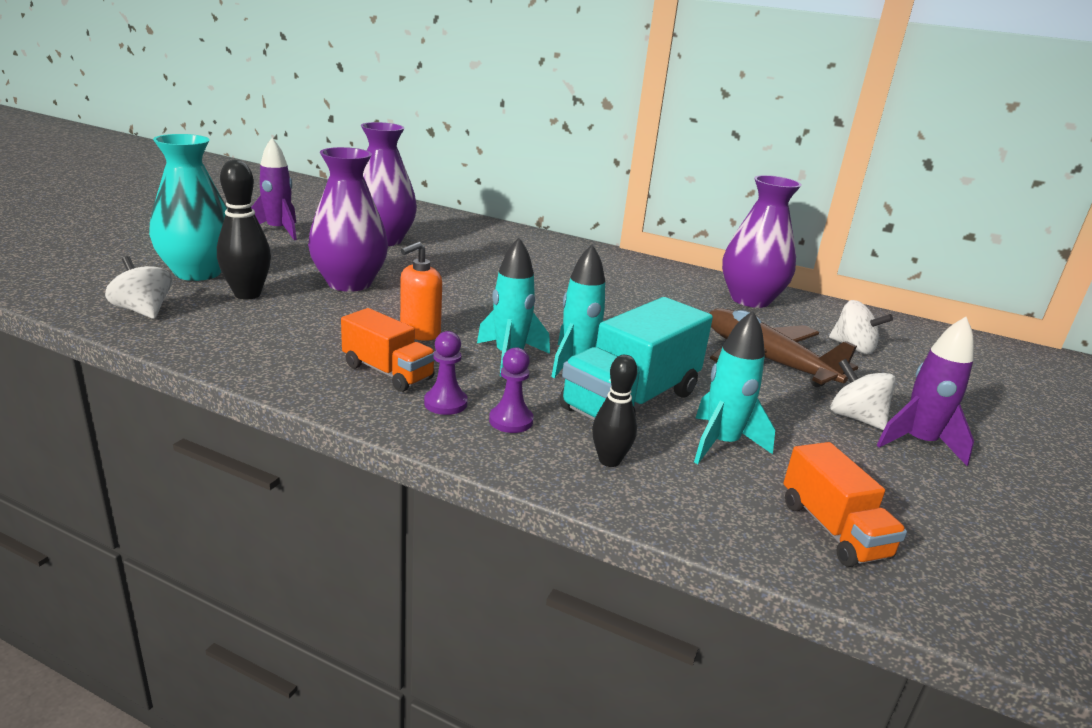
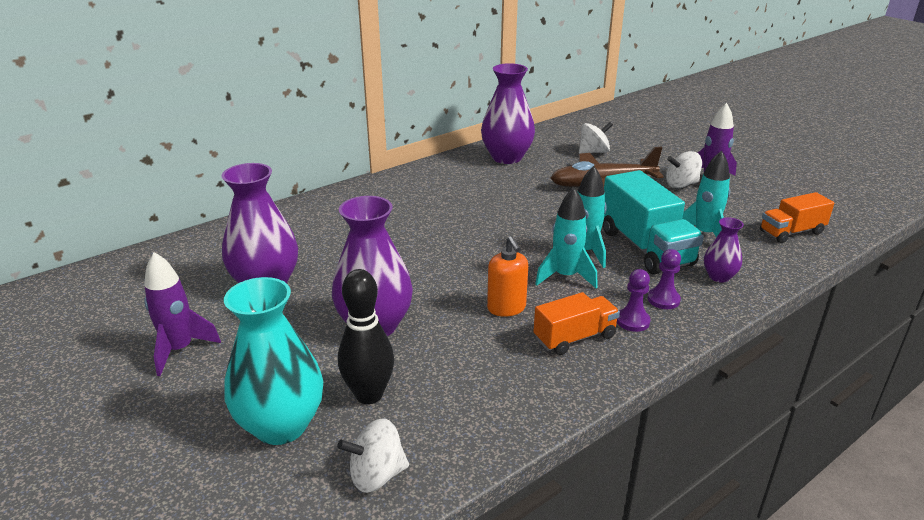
camera: 60 degrees left, 5 degrees up
(609, 460) = (719, 277): black bowling pin -> purple vase
(833, 529) = (791, 232): orange truck -> orange truck turned 150 degrees clockwise

